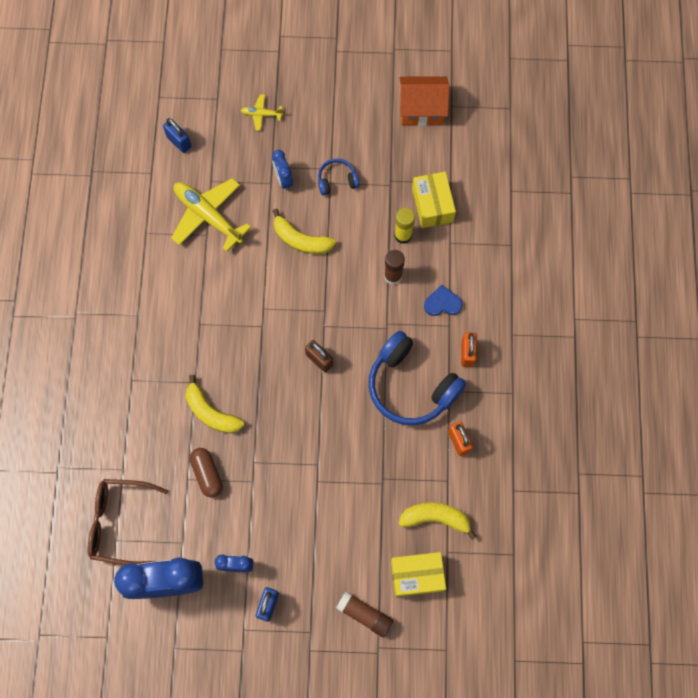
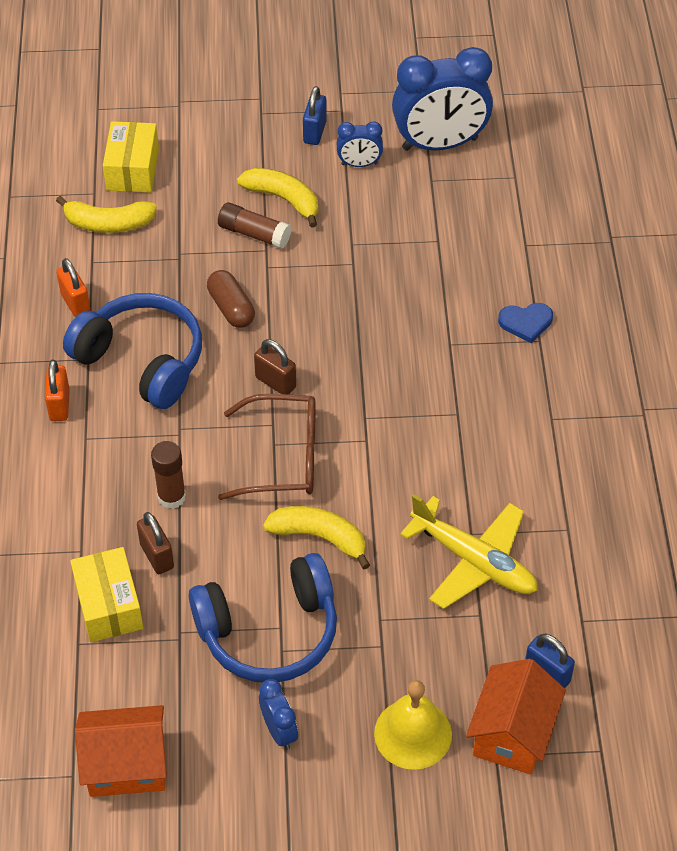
camera: 175 degrees right, 20 degrees down
(120, 523) = (515, 193): brown glasses -> brown glasses (284, 457)
(205, 110) = (512, 734): none -> orange house
(207, 474) = (413, 247): brown capsule -> brown capsule (231, 308)
(211, 412) = (420, 312): yellow banana -> yellow banana (283, 199)
(261, 114) = (413, 733): yellow plane -> yellow bell
(283, 179) = (359, 627): blue clock -> blue clock (279, 731)
(337, 180) = (269, 632): blue headphones -> blue headphones, size x2.09
(364, 614) = (196, 131): brown glue stick -> brown glue stick (254, 234)
(403, 235) = (157, 556): yellow glue stick -> brown padlock
(417, 575) = (132, 169): yellow box -> yellow box turned 75 degrees counterclockwise
(442, 303) = (94, 466): blue heart -> blue heart (526, 322)

